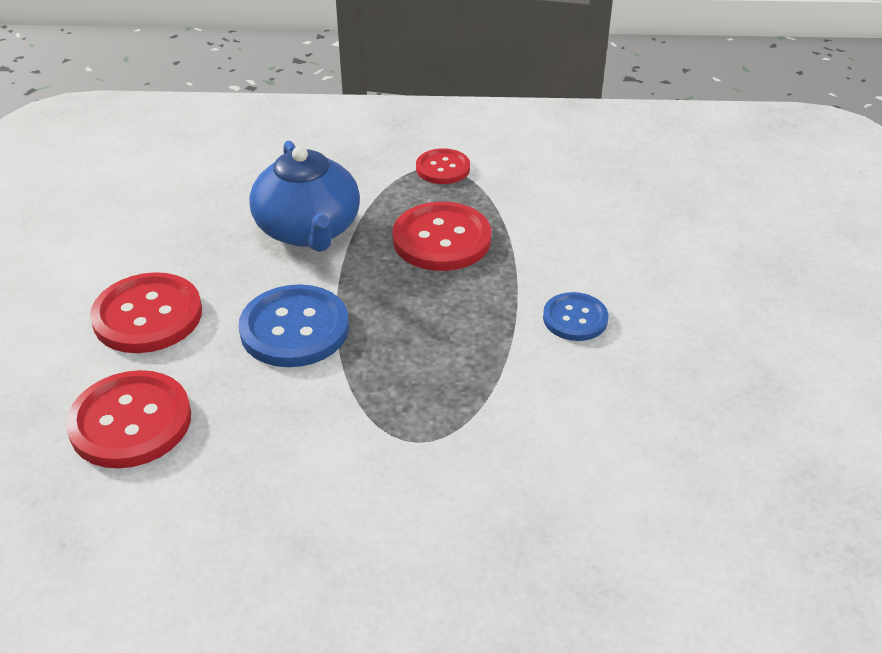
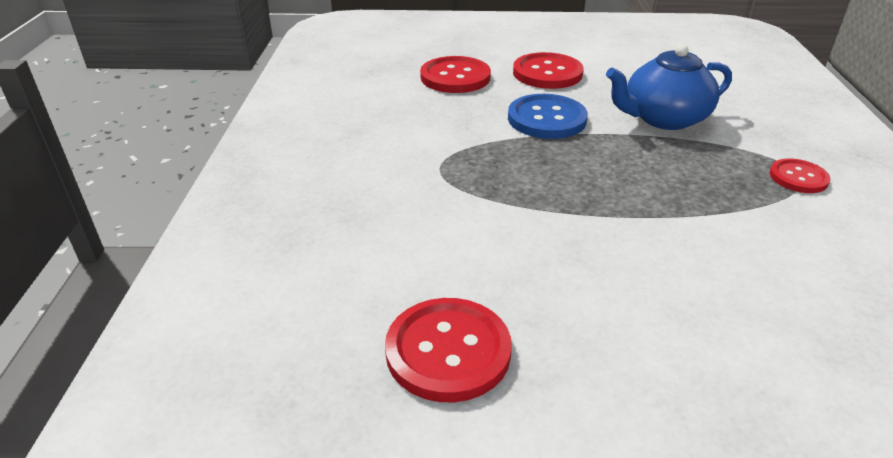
camera: 90 degrees right, 5 degrees down
(441, 239) = (682, 177): red button -> red button (448, 351)
(575, 318) = (594, 247): blue button -> none

